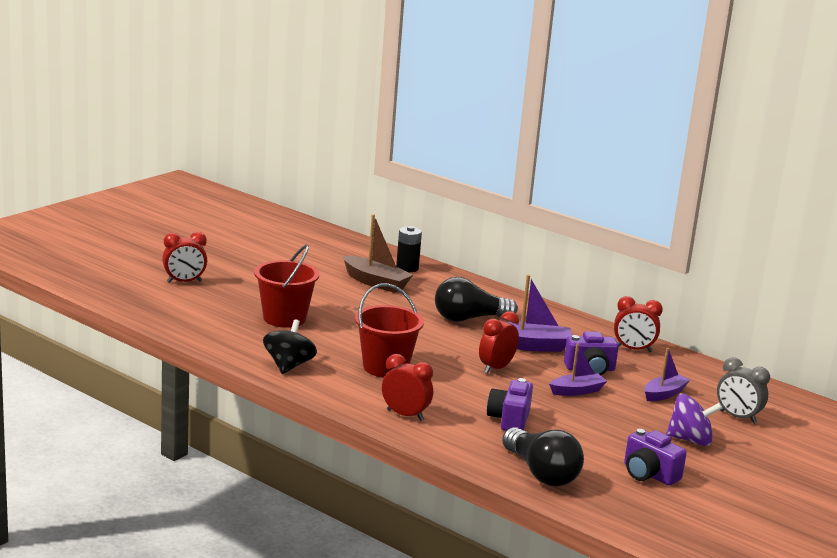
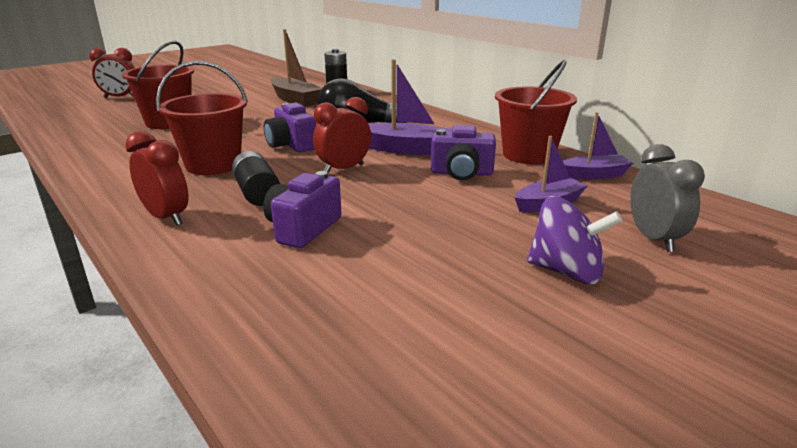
camera: 15 degrees right, 5 degrees up
(288, 366) = (106, 161): black spinning top -> none
(449, 393) = (257, 193): none -> black battery
(541, 473) = (272, 320): black light bulb -> none
(577, 391) = (427, 196): purple boat -> purple boat (594, 175)
(633, 349) = (528, 155): red clock -> red bucket
(649, 474) = (467, 333): purple camera -> purple camera (291, 145)
(737, 417) = (653, 239): grey clock -> grey clock turned 150 degrees counterclockwise

